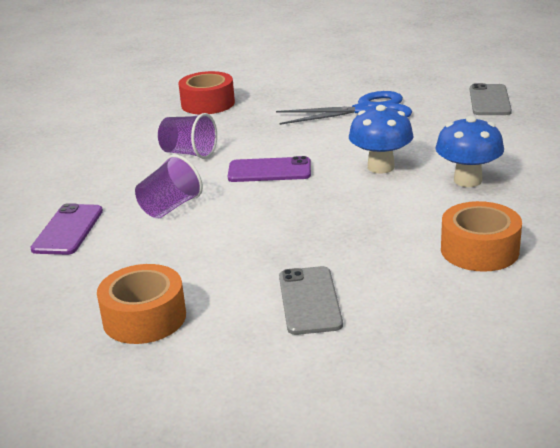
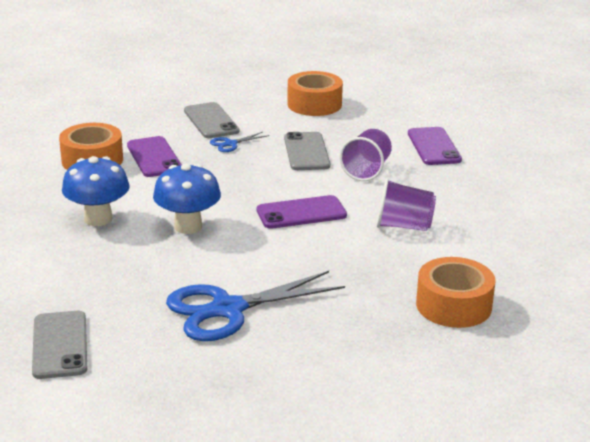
camera: 160 degrees right, 0 degrees up
(208, 103) = (453, 305): red tape -> orange tape
(216, 237) = (306, 152): none -> grey phone
(299, 258) = (231, 144): none -> blue scissors
(401, 247) = (154, 157): none -> purple phone

